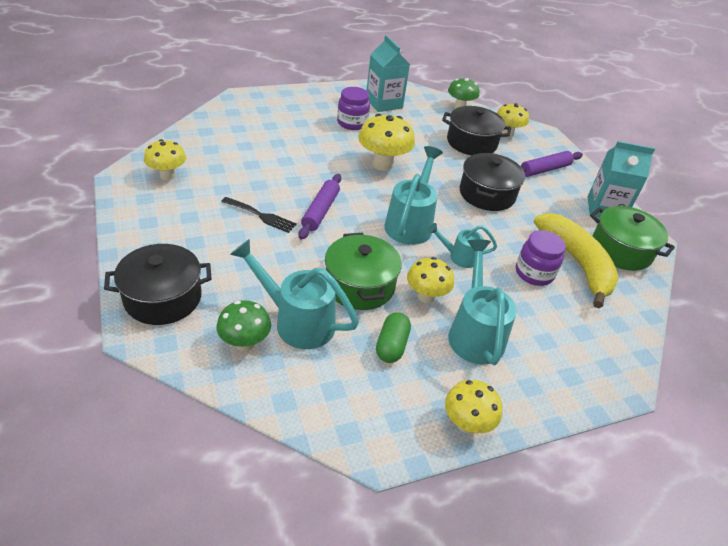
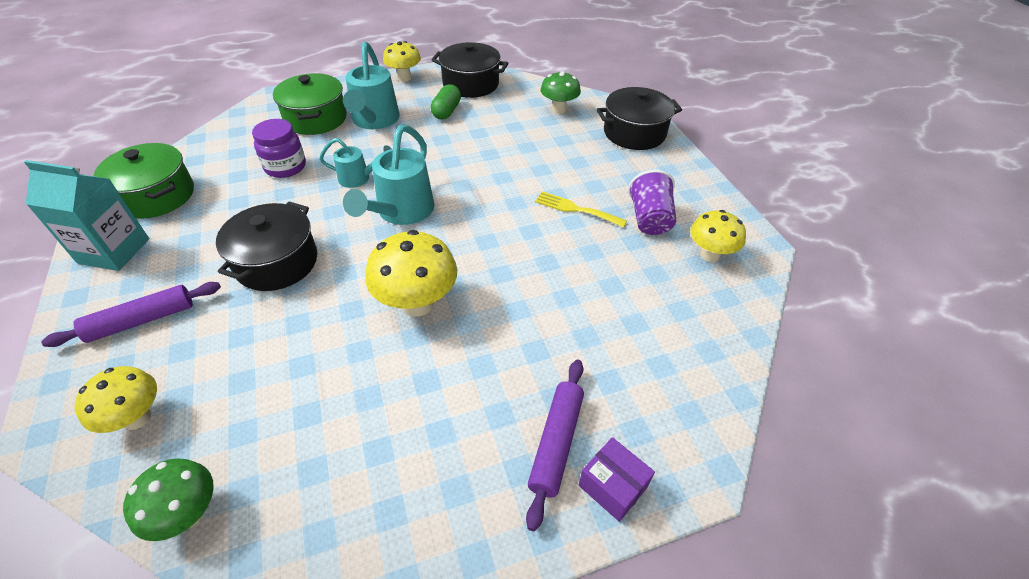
camera: 175 degrees left, 5 degrees up
(200, 203) = (649, 219): none -> purple cup
(261, 216) = (575, 209): black fork -> yellow fork
(281, 97) = (612, 486): none -> purple box
(297, 321) = (521, 122): turquoise watering can -> none
(320, 211) = (508, 220): purple rolling pin -> purple rolling pin (556, 443)
(352, 123) = (458, 408): purple jar -> none
(360, 285) = (468, 149): green pot -> green pot (316, 118)
(384, 103) = (377, 500): turquoise carton -> none
(426, 296) = (407, 143): yellow mushroom -> none
(471, 143) = (235, 377): black pot -> black pot (471, 84)
(576, 263) = (227, 179): yellow banana -> none

